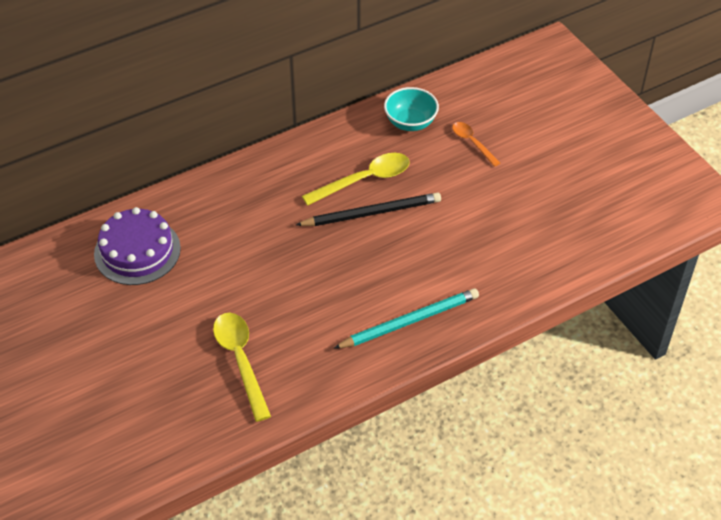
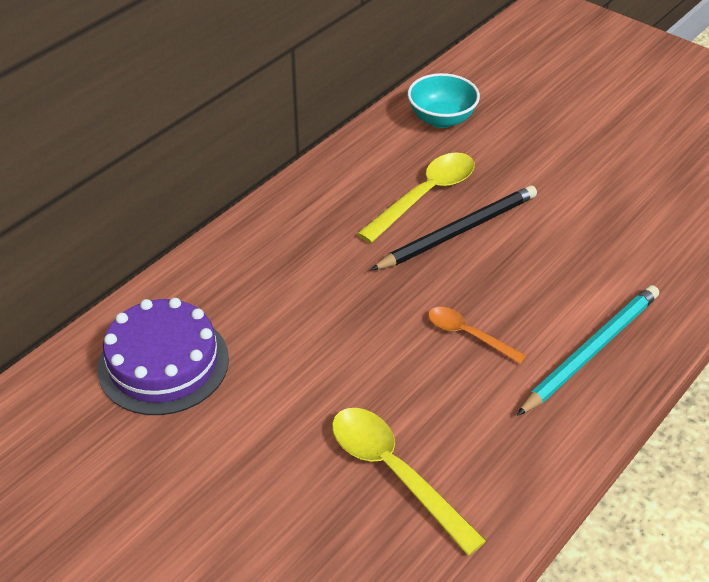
camera: 20 degrees left, 5 degrees down
(472, 143) = (529, 124): orange spoon -> orange spoon (468, 335)

